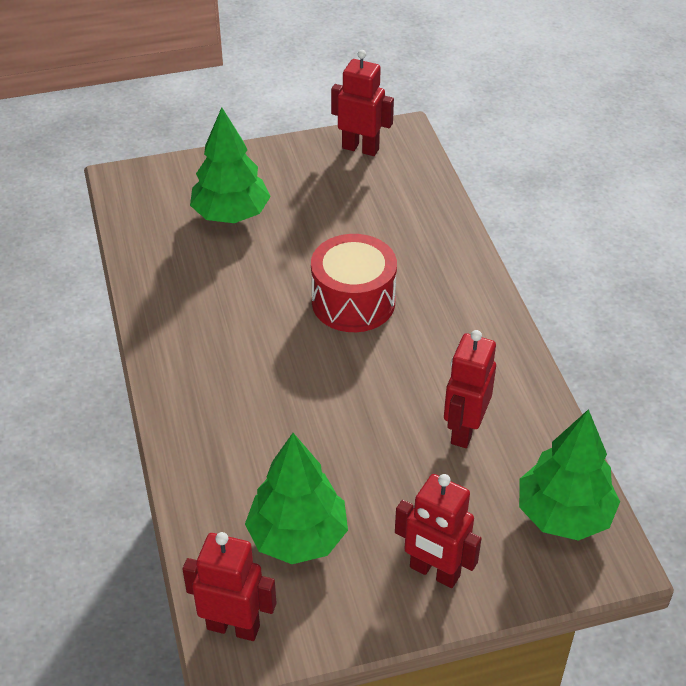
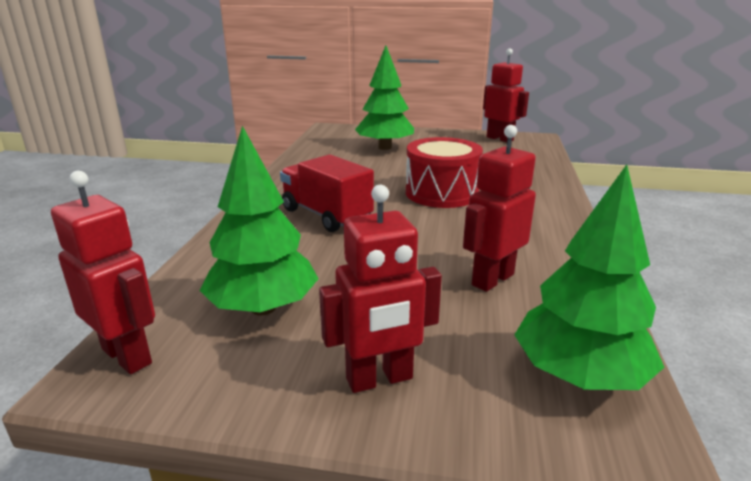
camera: 25 degrees right, 20 degrees down
(258, 385) = (326, 215): none -> red truck
(434, 572) = (379, 379): red robot -> red robot turned 75 degrees counterclockwise

